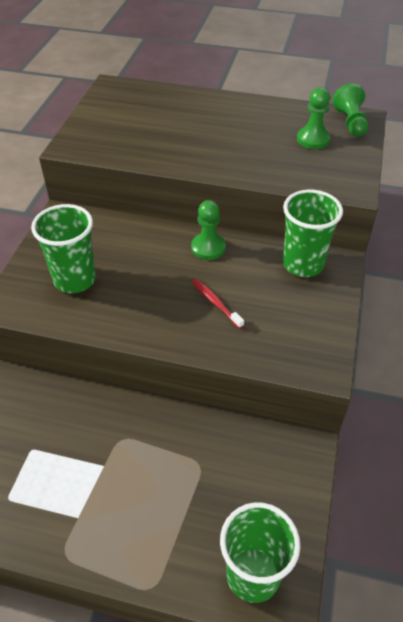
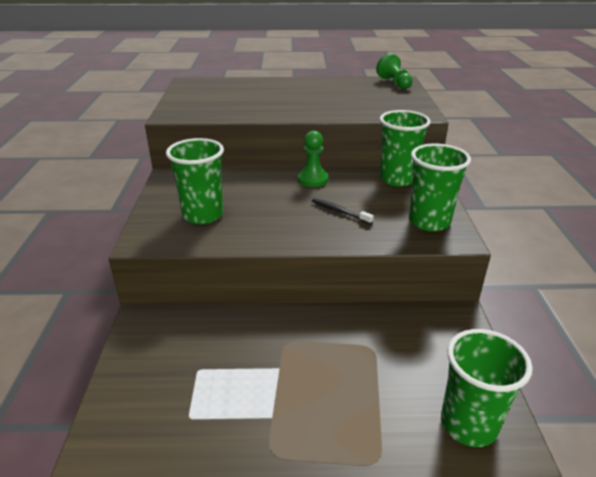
camera: 15 degrees left, 15 degrees down
(216, 303) = (339, 212): red toothbrush -> black toothbrush
(306, 337) = (429, 221): none -> green cup
(313, 139) = (372, 93): green pawn -> none

